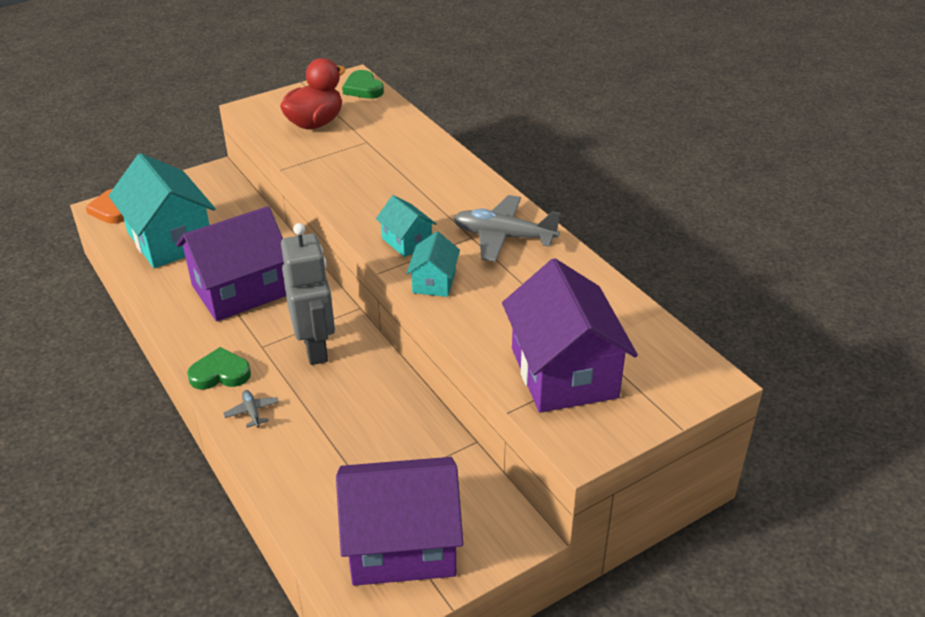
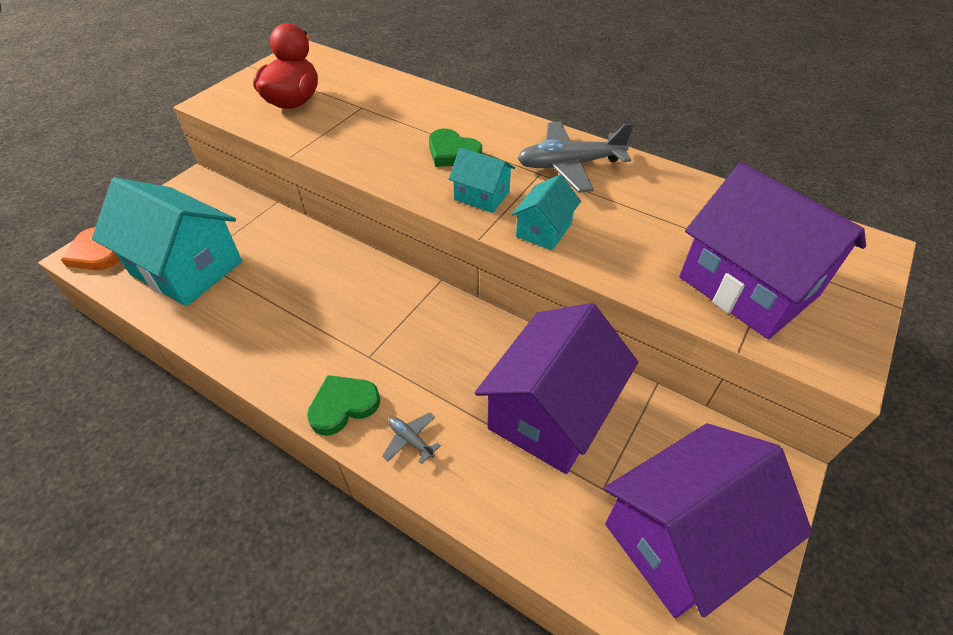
camera: 25 degrees left, 10 degrees up
(240, 290) = (303, 300): purple house -> purple house (551, 412)
(315, 347) = (427, 338): grey robot -> none
(363, 88) = (319, 59): green heart -> green heart (452, 153)
(434, 282) = (544, 230): turquoise house -> turquoise house turned 45 degrees clockwise

